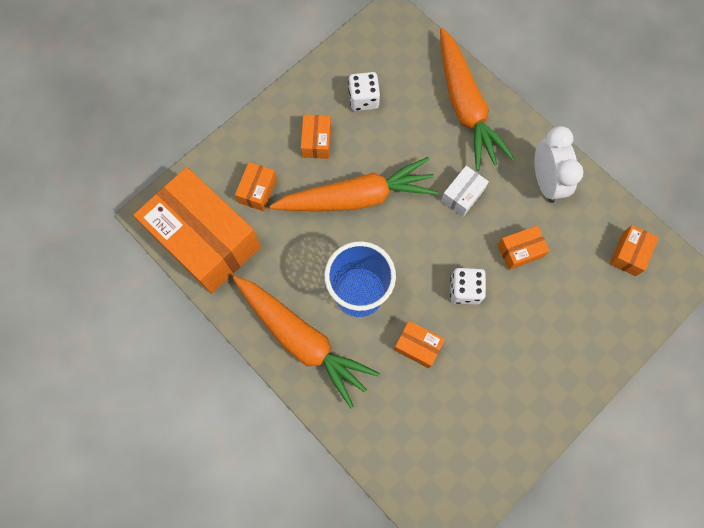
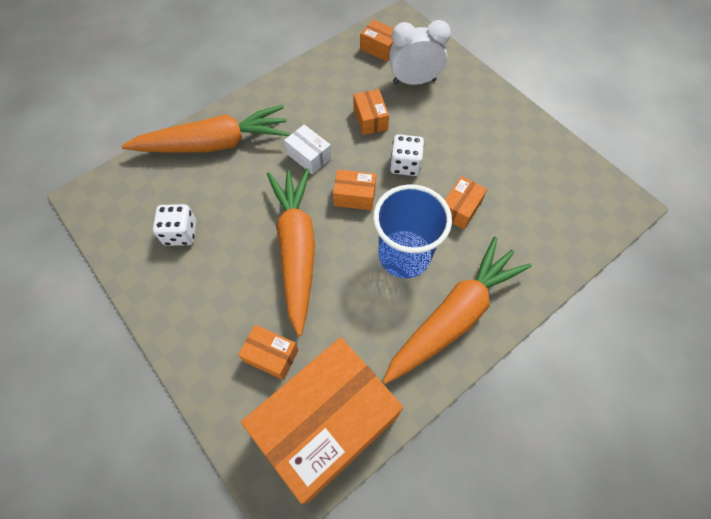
camera: 85 degrees left, 10 degrees down
(316, 141) = (221, 285): orange box -> orange box (354, 196)
(545, 181) = (305, 93): white clock -> white clock (414, 81)

